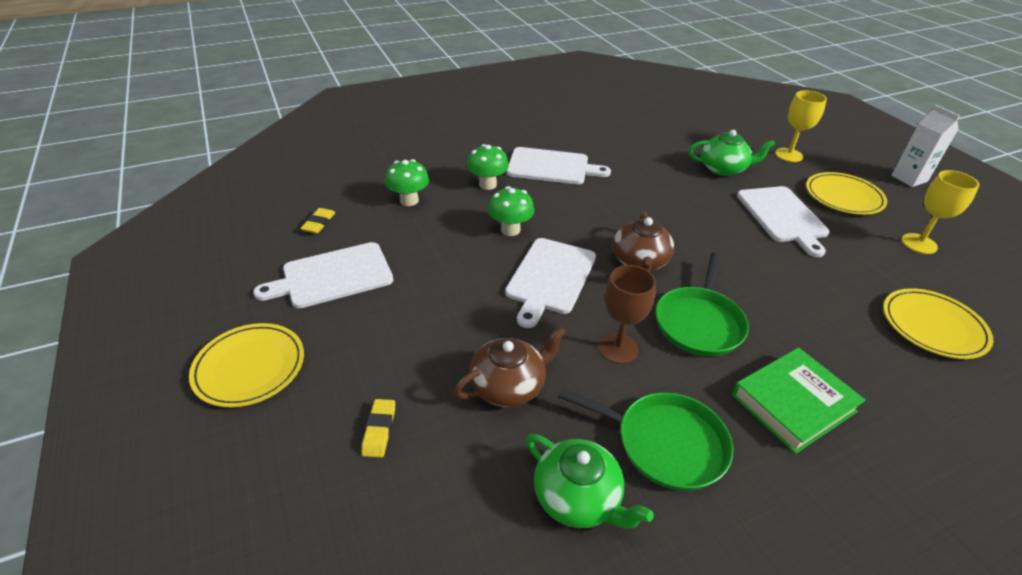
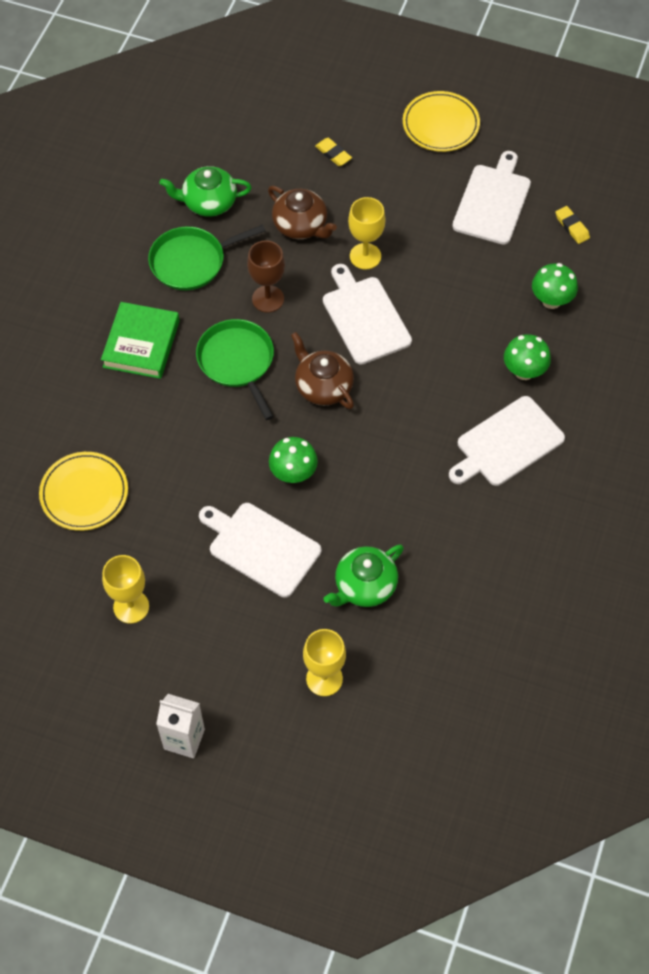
camera: 135 degrees right, 20 degrees up
(488, 316) = (365, 256): none -> yellow goblet
(509, 386) = (301, 225): brown teapot -> brown teapot turned 60 degrees counterclockwise
(510, 230) = (443, 337): green mushroom -> green mushroom (293, 473)
(843, 197) = (228, 635): yellow plate -> none

